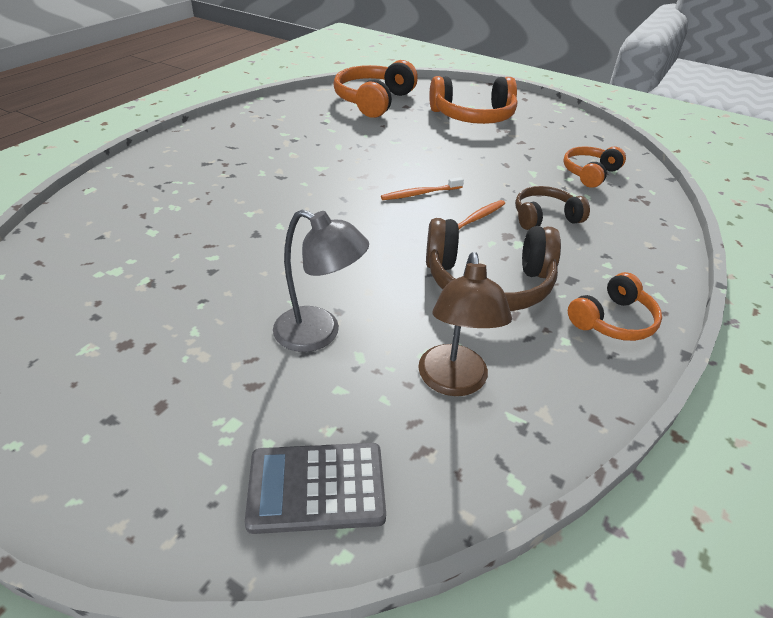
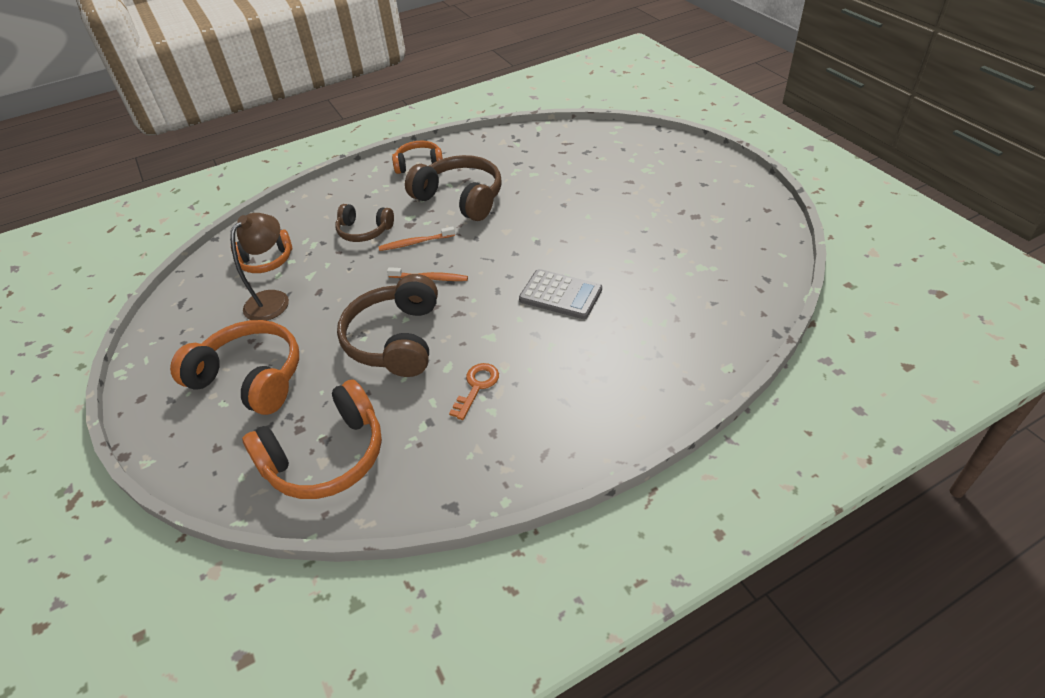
camera: 145 degrees left, 5 degrees up
(305, 141) = (477, 387): none -> orange key
(316, 488) = (617, 143): grey calculator -> grey calculator (560, 295)
(319, 334) = (582, 195): grey lamp -> none
(397, 151) = (396, 339): none -> brown headphones
(453, 382) = (531, 160): brown lamp -> brown lamp (273, 299)

